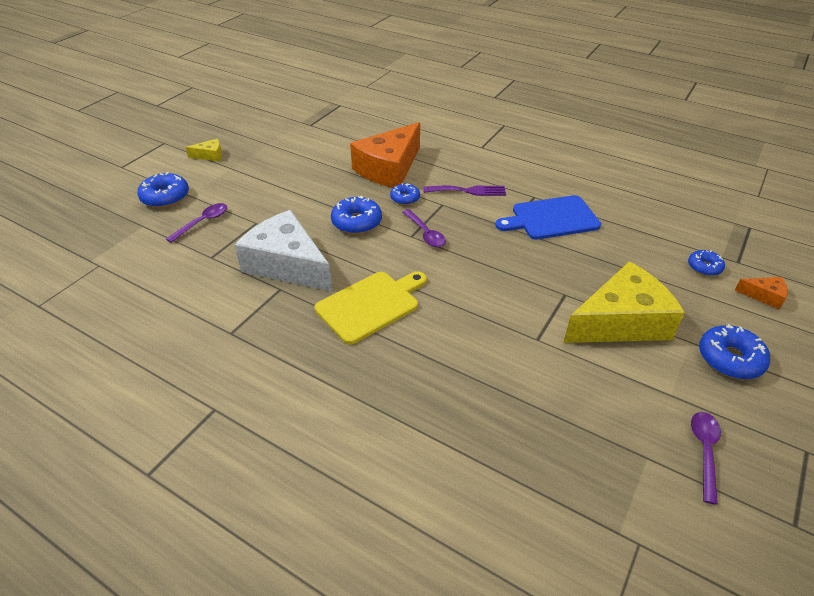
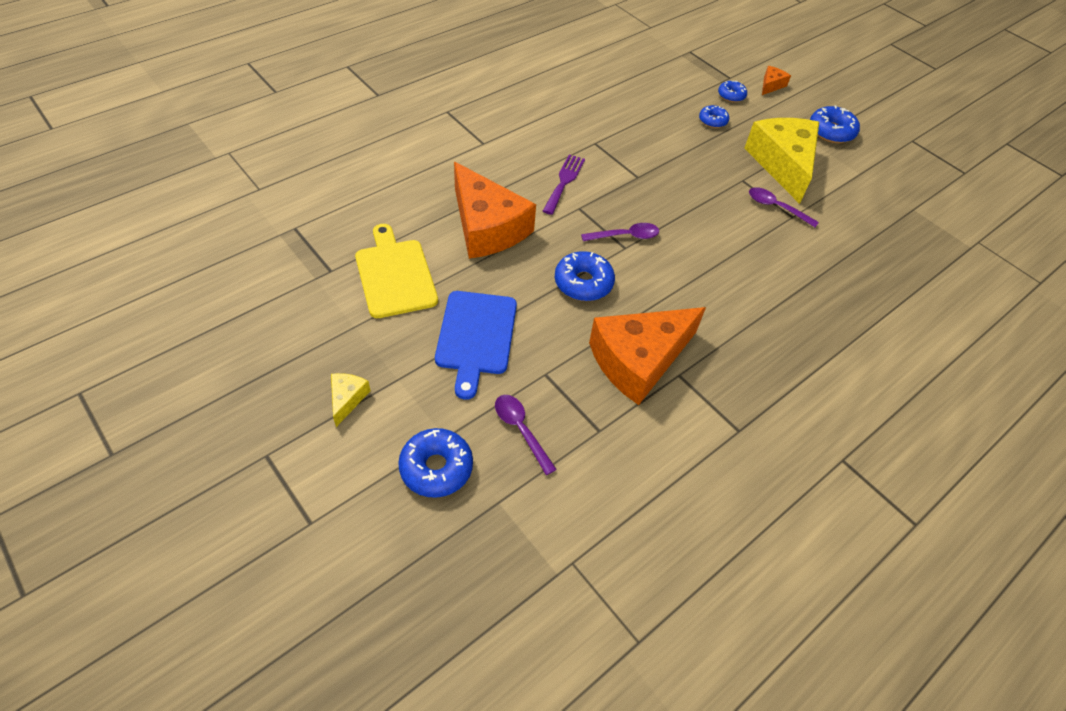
camera: 75 degrees left, 10 degrees up
(287, 264) = (639, 360): white cheese -> orange cheese
(370, 305) = (724, 308): yellow cutting board -> yellow cutting board (394, 275)
(405, 198) = (555, 232): blue donut -> blue donut (712, 121)
(551, 218) = (635, 146): blue cutting board -> blue cutting board (476, 336)
(704, 451) = (910, 181): purple spoon -> purple spoon (776, 207)

